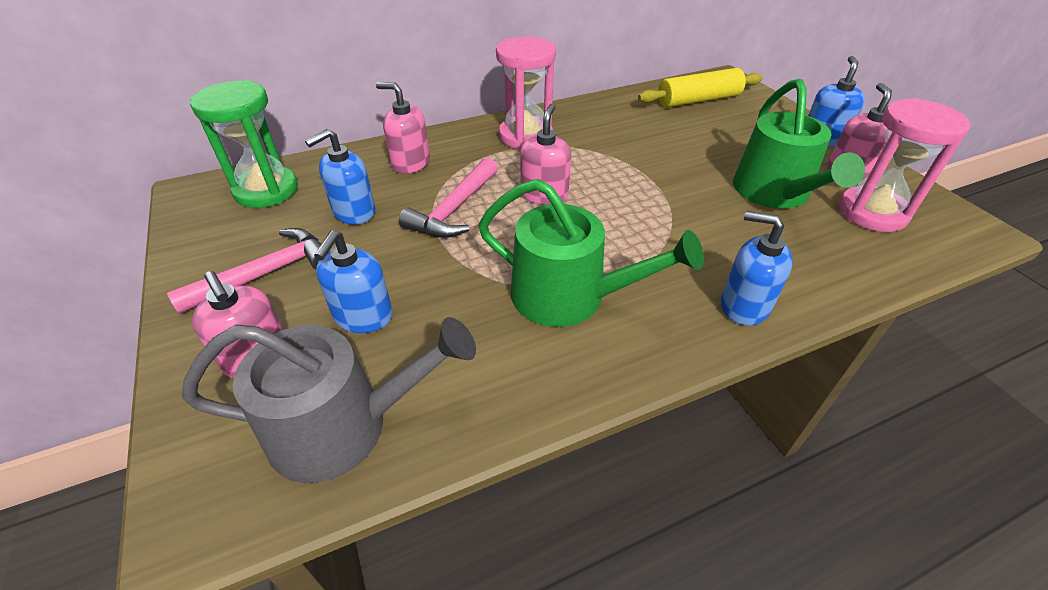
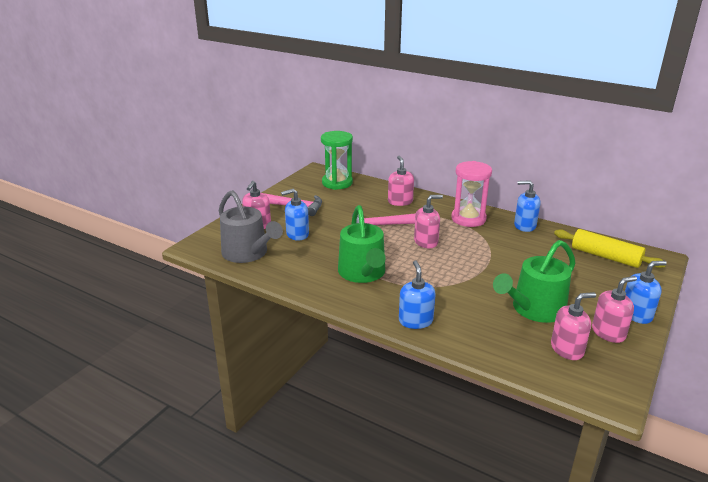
camera: 55 degrees right, 15 degrees down
(354, 212) = (349, 205): blue soap dispenser -> blue soap dispenser (524, 226)
(872, 212) = (567, 349): pink hourglass -> pink soap dispenser

